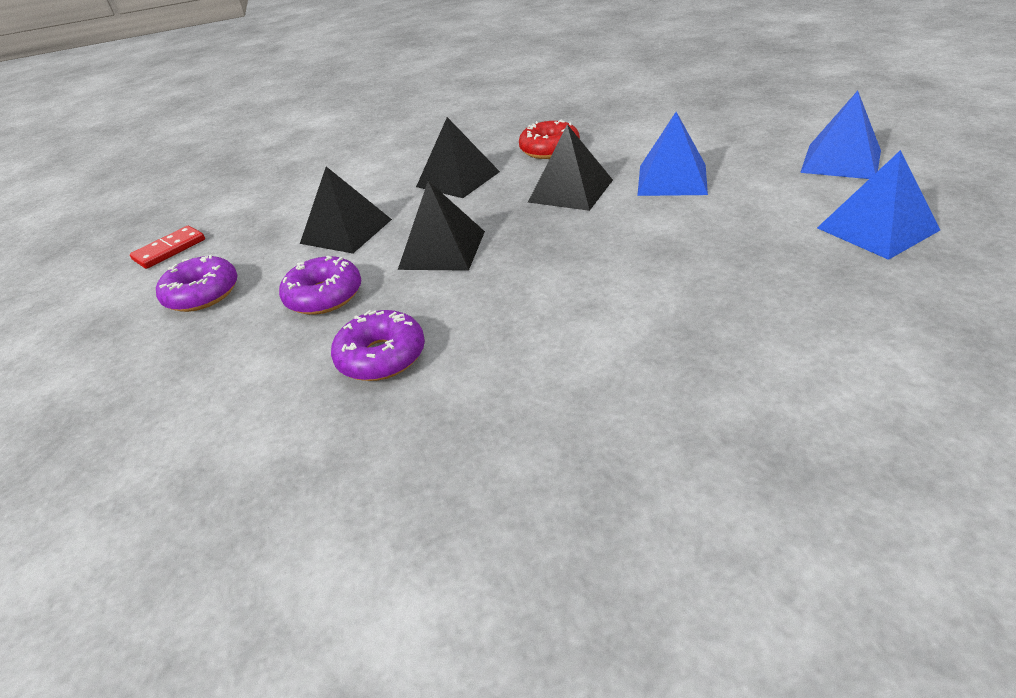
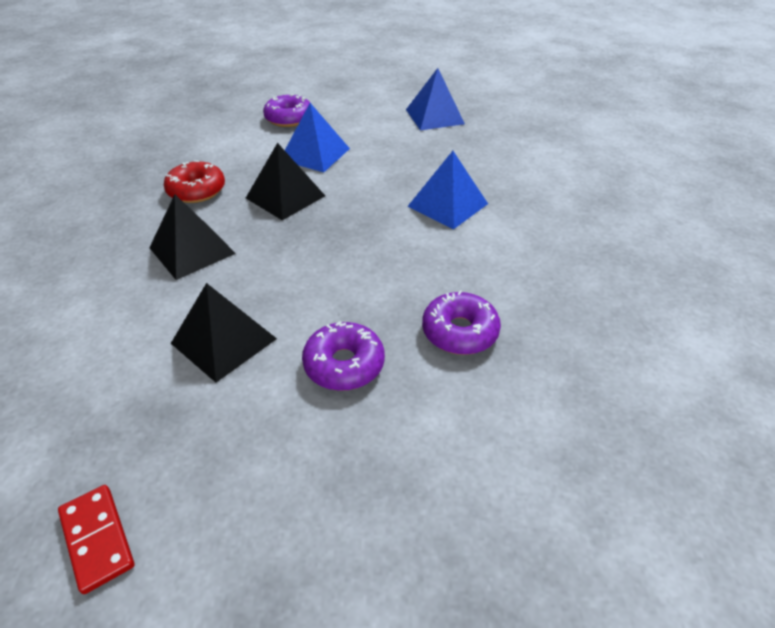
camera: 80 degrees left, 5 degrees up
(202, 294) = (262, 480): purple donut -> purple donut (289, 118)
(442, 249) = (320, 278): black pyramid -> none
(841, 161) = (353, 100): blue pyramid -> blue pyramid (448, 205)

